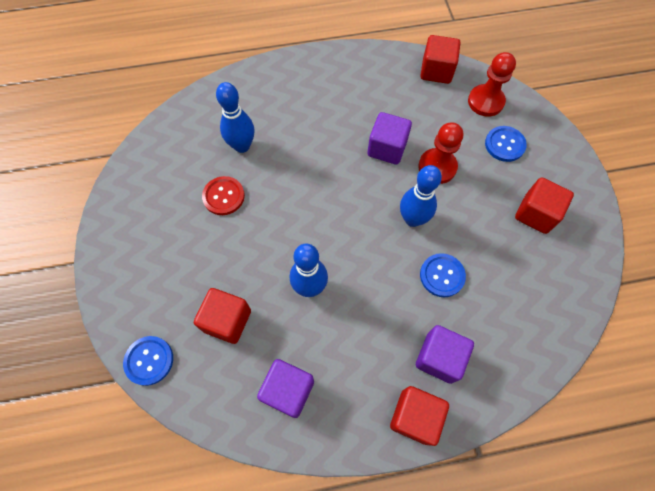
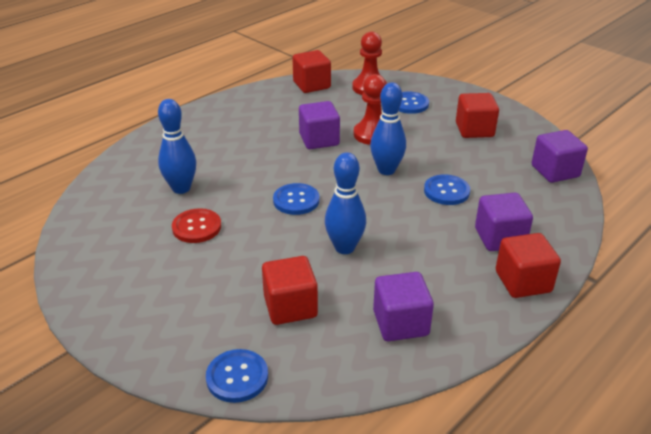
camera: 35 degrees left, 30 degrees down
(314, 211) = (296, 200): none -> blue button
(563, 312) = (555, 171): none -> purple cube

